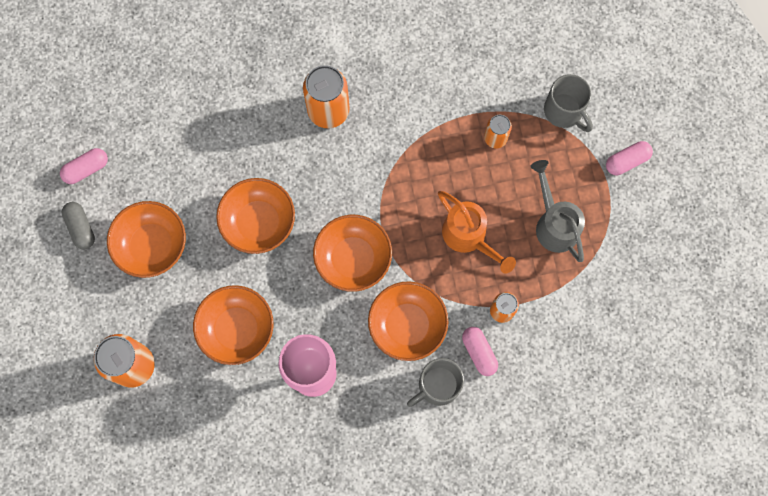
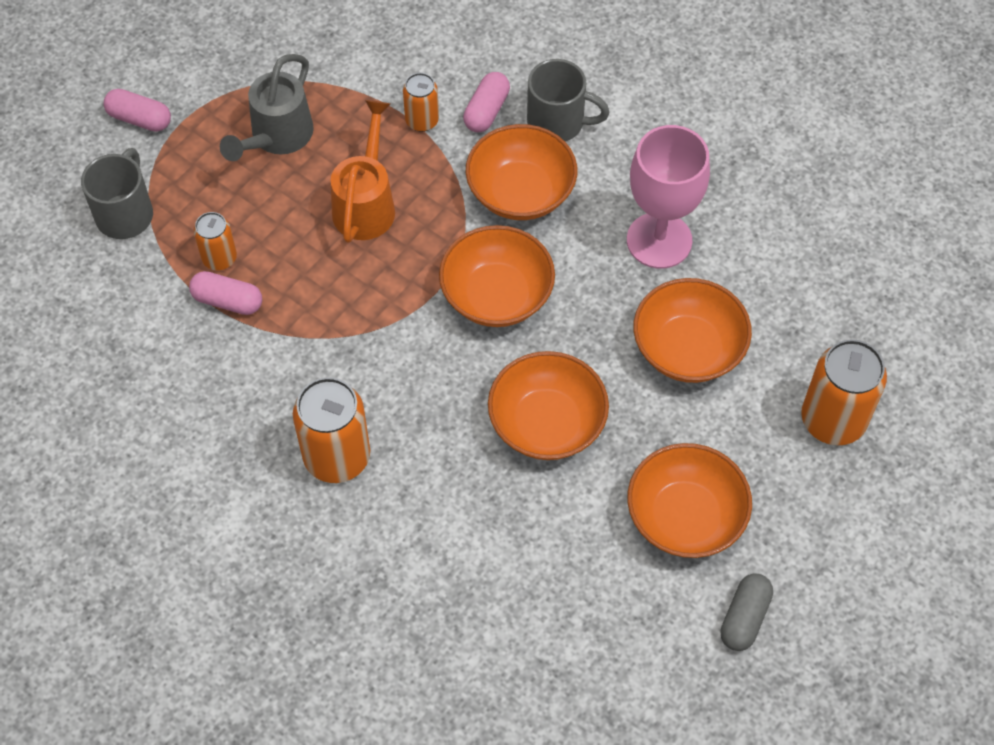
camera: 130 degrees left, 15 degrees down
(86, 169) = (669, 678): pink capsule -> pink capsule (228, 301)

